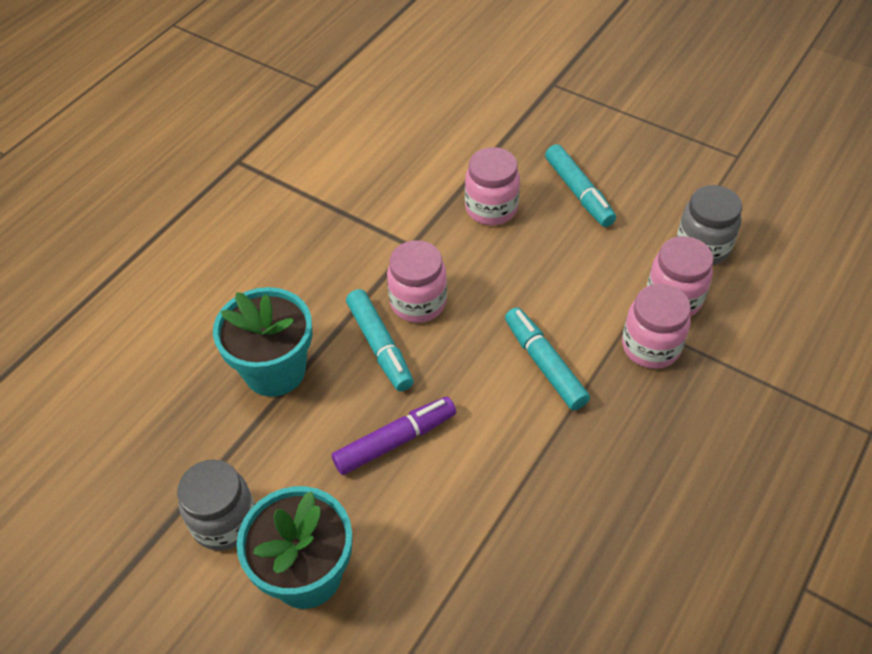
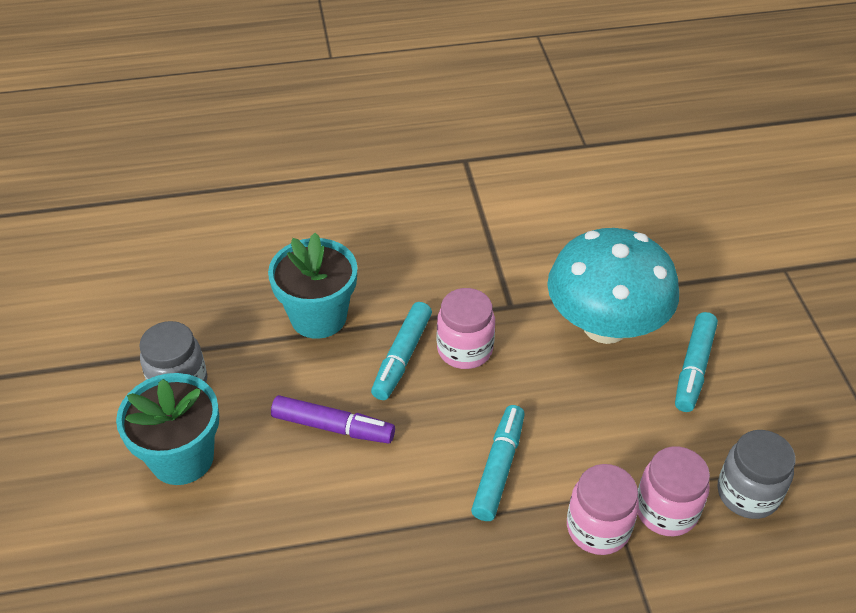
camera: 45 degrees right, 5 degrees down
(491, 208) = (605, 326): pink jar -> turquoise mushroom

